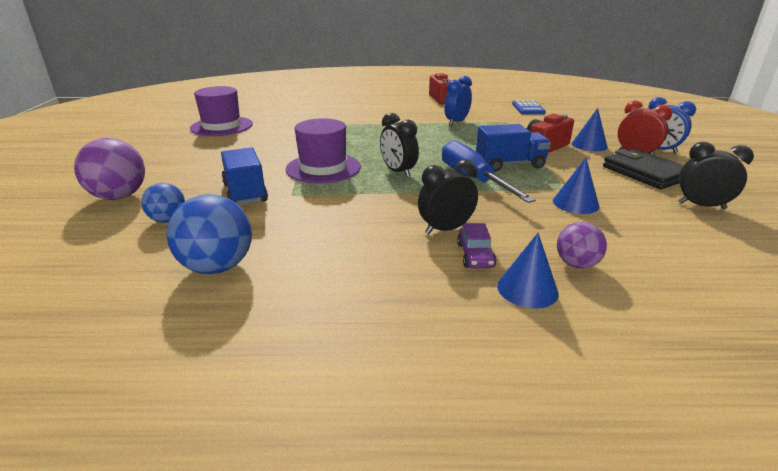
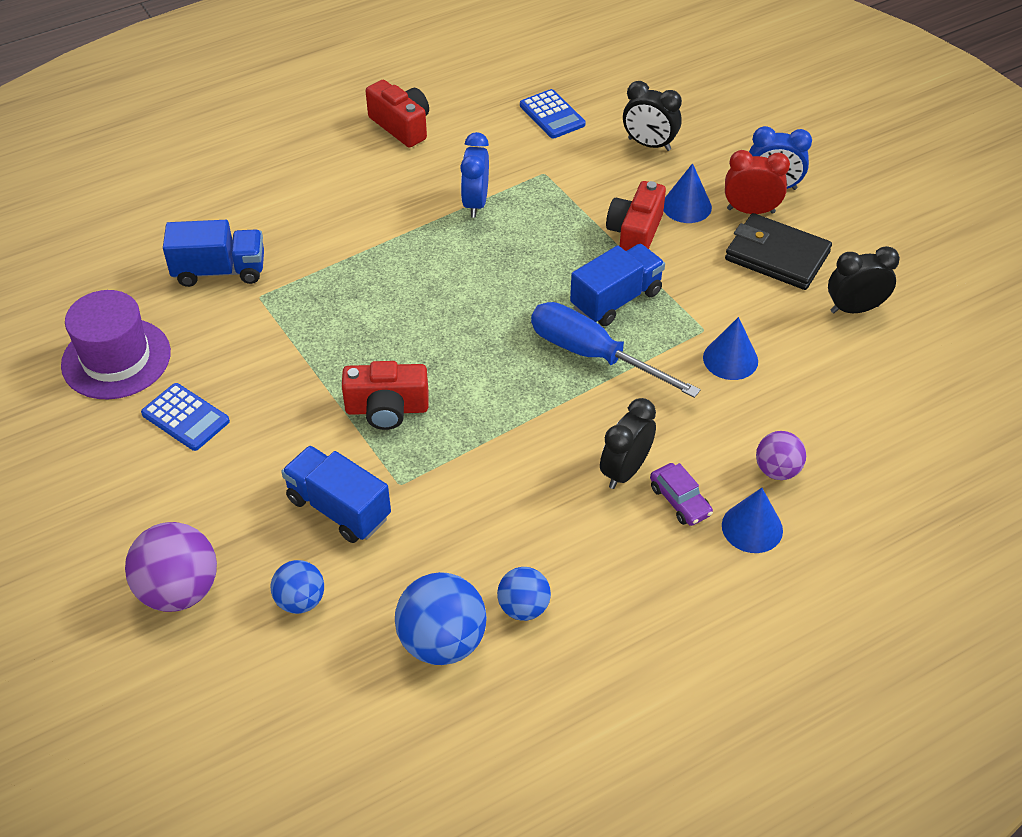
camera: 30 degrees left, 20 degrees up
(221, 147) = (185, 417): none -> blue calculator
(294, 270) = (523, 607): none -> blue ball
(304, 115) = (220, 271): none -> blue truck
(323, 168) = (387, 409): purple hat -> red camera
(398, 172) = (491, 376): black clock -> black clock (649, 144)

